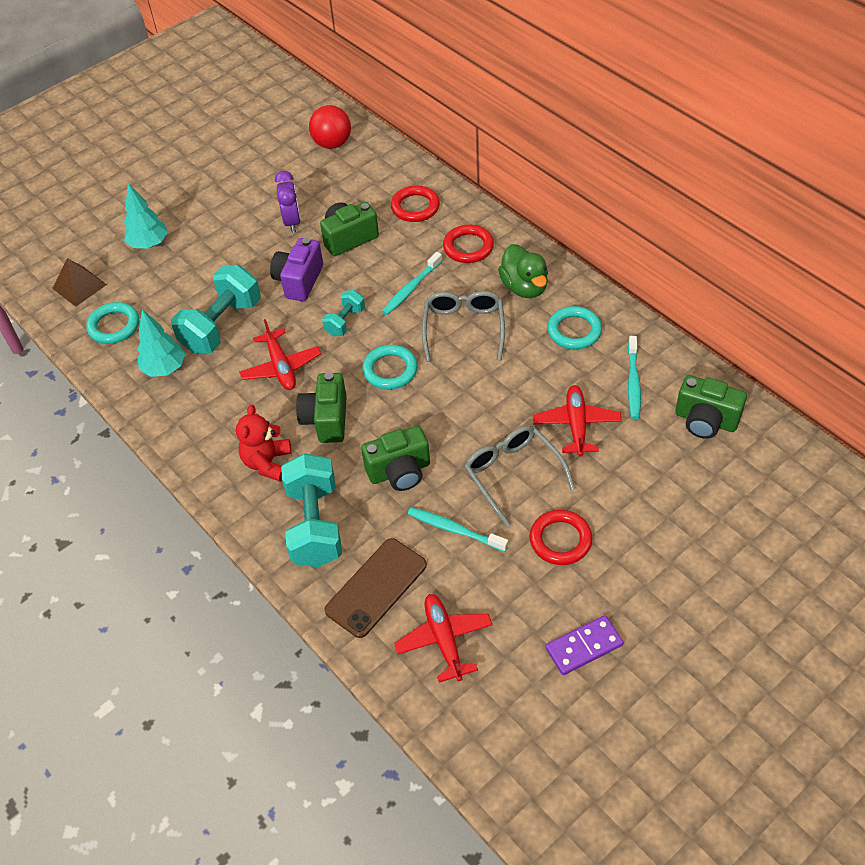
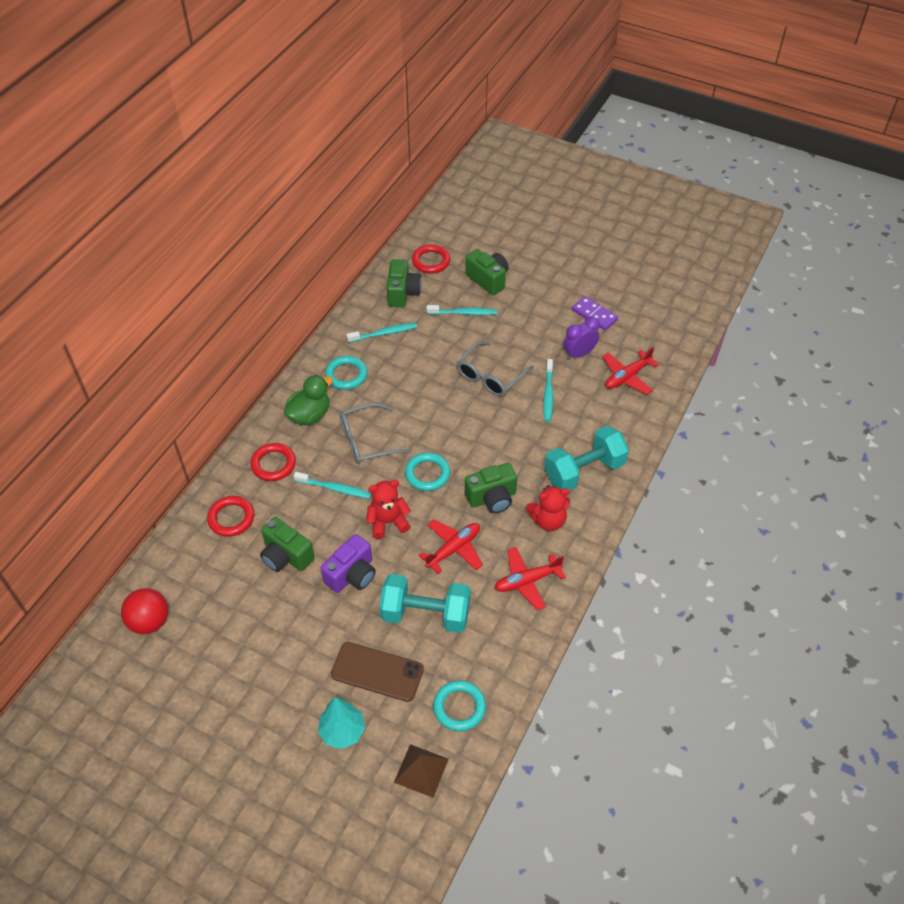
camera: 115 degrees left, 0 degrees up
(164, 368) = (490, 637): turquoise tree -> none
(292, 222) = (276, 611): purple clock -> purple clock (579, 354)
(299, 281) = (352, 575): purple camera -> purple camera turned 45 degrees counterclockwise
(345, 321) = (388, 522): turquoise dumbbell -> red teddy bear
(376, 587) = (611, 421): brown phone -> brown phone (377, 672)
(399, 471) = (517, 438): green camera -> green camera (488, 279)
(560, 540) = (528, 341): red ring -> red ring (431, 261)
(576, 425) = (434, 354): red plane -> red plane (527, 581)
(643, 479) = (463, 313): none -> turquoise toothbrush

